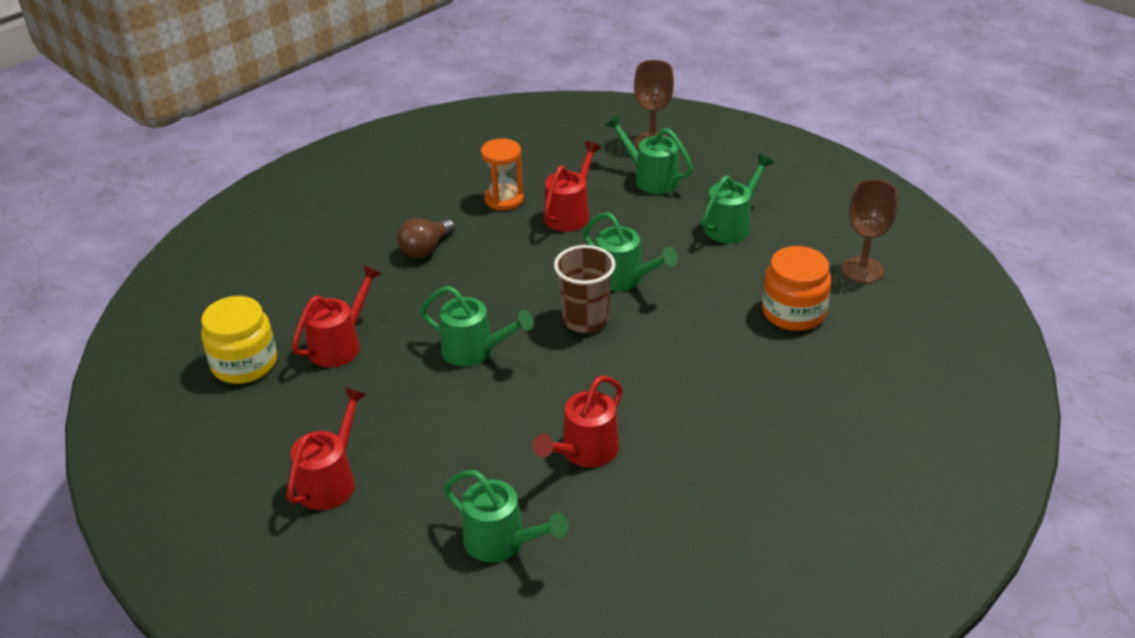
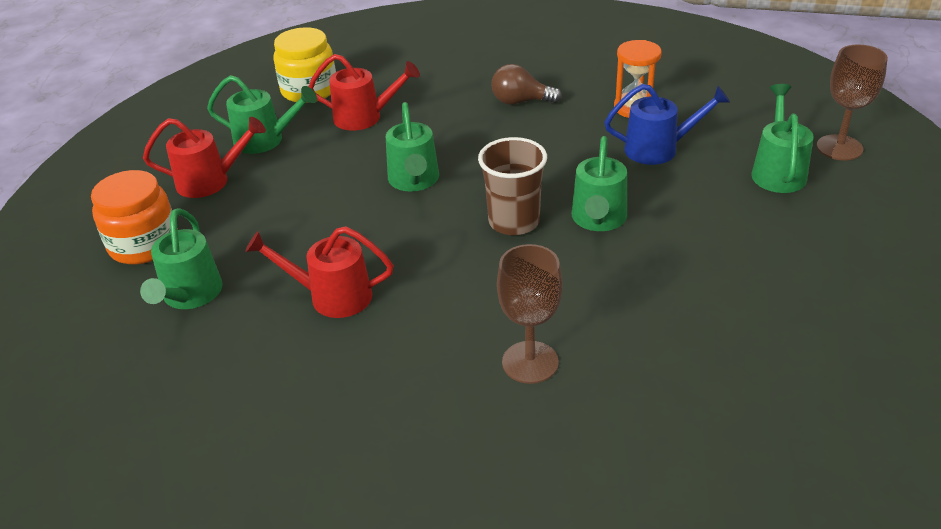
camera: 60 degrees right, 0 degrees up
(570, 213) = (659, 149): red watering can -> blue watering can
(731, 225) = (771, 254): green watering can -> green watering can (266, 140)
(793, 312) = (671, 358): orange jar -> orange jar (144, 244)
(862, 270) = (816, 389): brown goblet -> brown goblet (530, 362)

